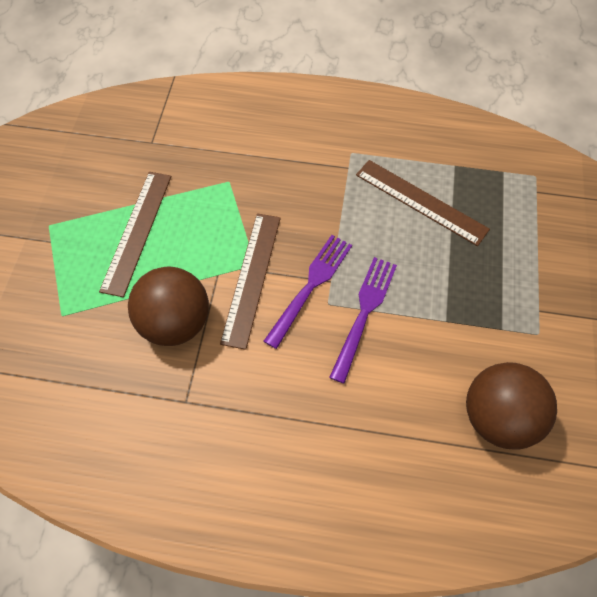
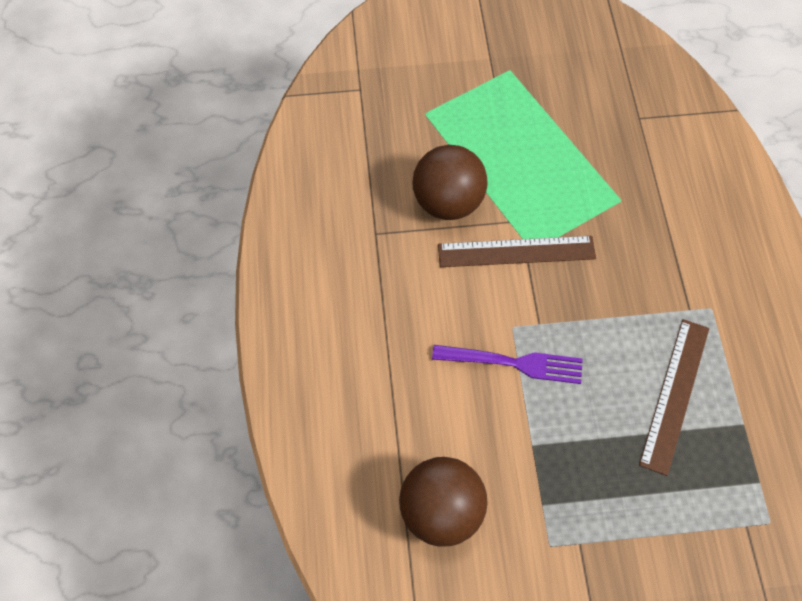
camera: 75 degrees right, 0 degrees up
(137, 231) = (530, 140): brown ruler -> none
(310, 286) = (526, 306): purple fork -> none

